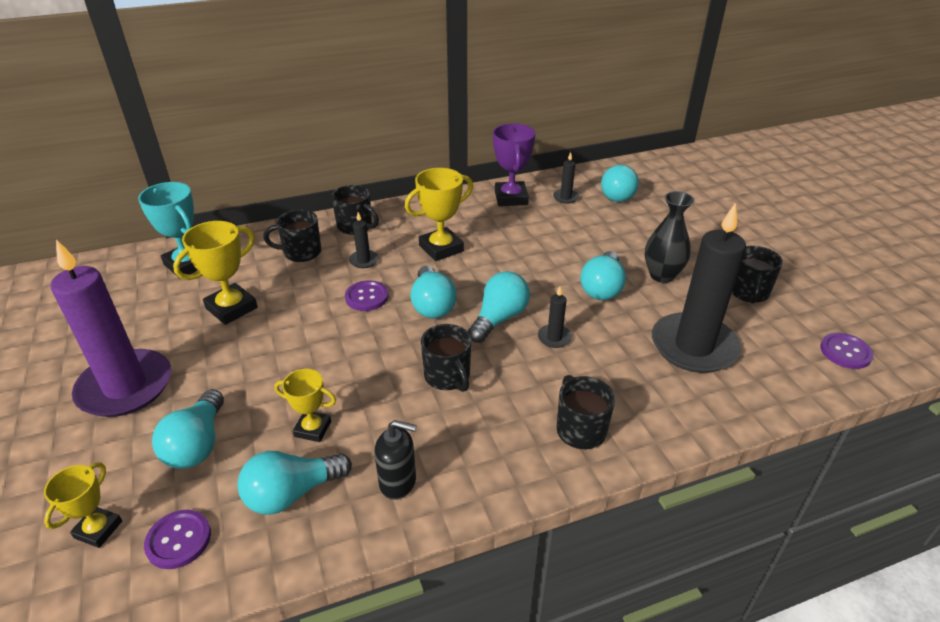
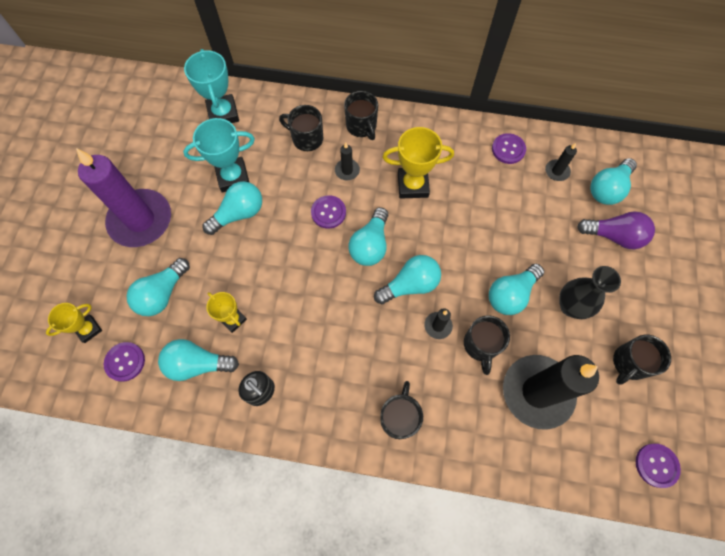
camera: 30 degrees right, 30 degrees up
(231, 308) = (233, 177): yellow trophy -> turquoise trophy
(259, 335) = (239, 214): none -> turquoise light bulb
(448, 377) = (340, 321): black mug -> black mug (481, 345)
(511, 198) = (508, 149): purple trophy -> purple button
(651, 219) = (614, 236): none -> purple light bulb

